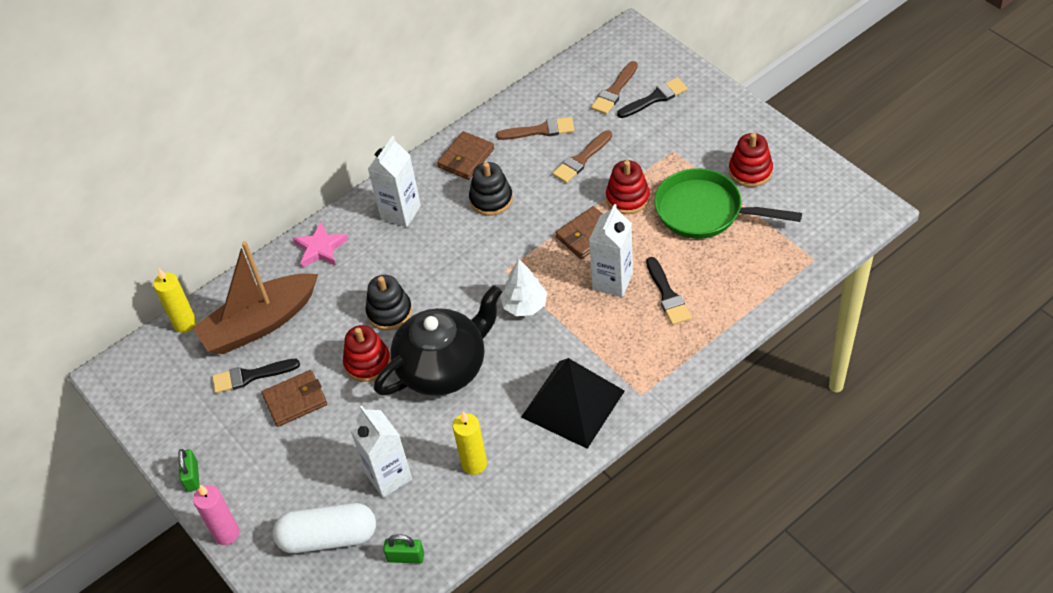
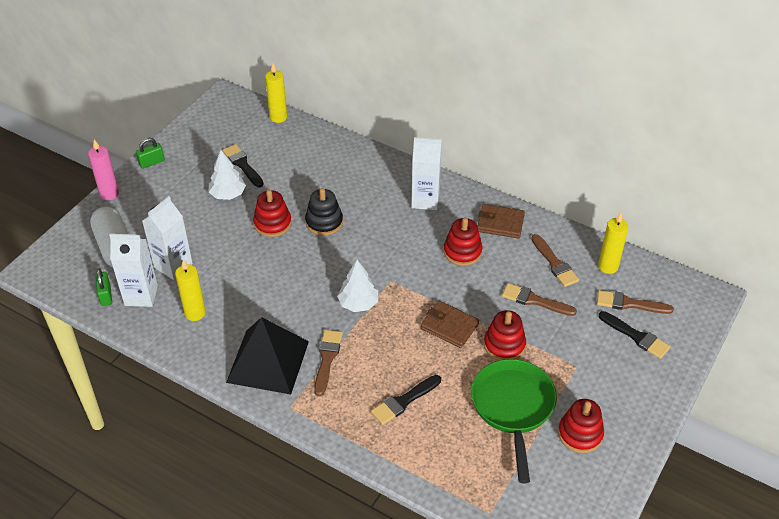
camera: 65 degrees right, 5 degrees down
(260, 324) = (290, 155): brown boat -> none
(295, 400) = (228, 194): brown wallet -> white tree
(320, 248) = (371, 165): pink star -> none
(444, 367) = (281, 269): black teapot -> none
(491, 199) = (462, 252): black stacking toy -> red stacking toy
(561, 92) = (608, 266): none -> yellow candle
(589, 349) = (327, 359): none -> brown brush
(612, 281) = (405, 357): white carton -> white carton (141, 295)

